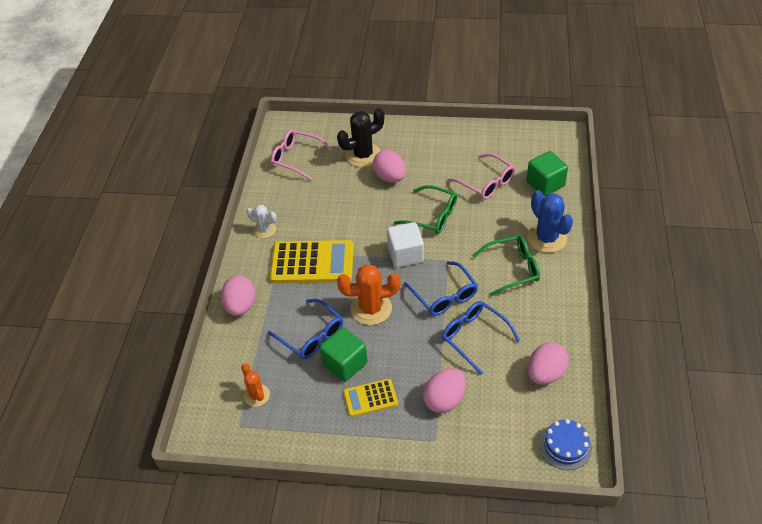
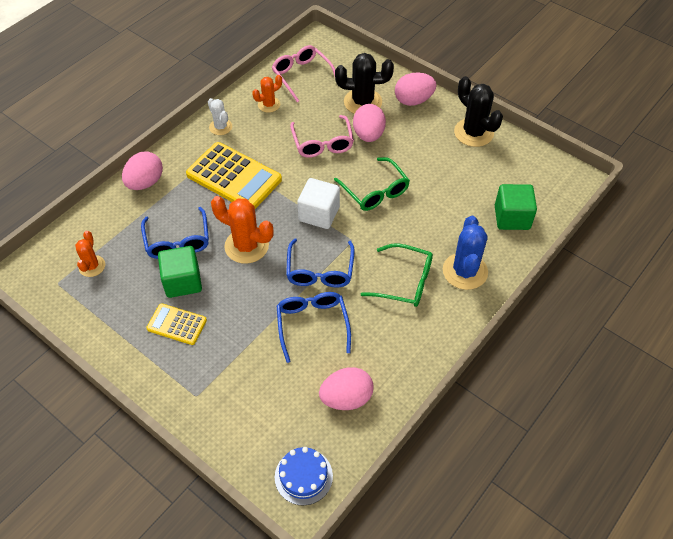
camera: 30 degrees right, 5 degrees up
(289, 193) = (269, 104): none -> orange cactus
(444, 400) = (236, 365): pink egg -> pink egg (413, 100)
(466, 137) = (473, 133): none -> black cactus
(486, 183) = (454, 186): pink glasses -> pink glasses (322, 143)

